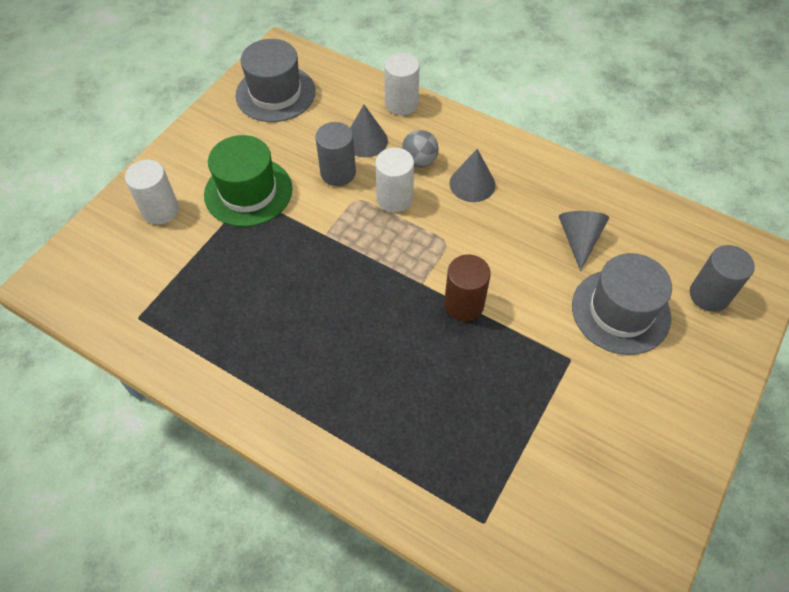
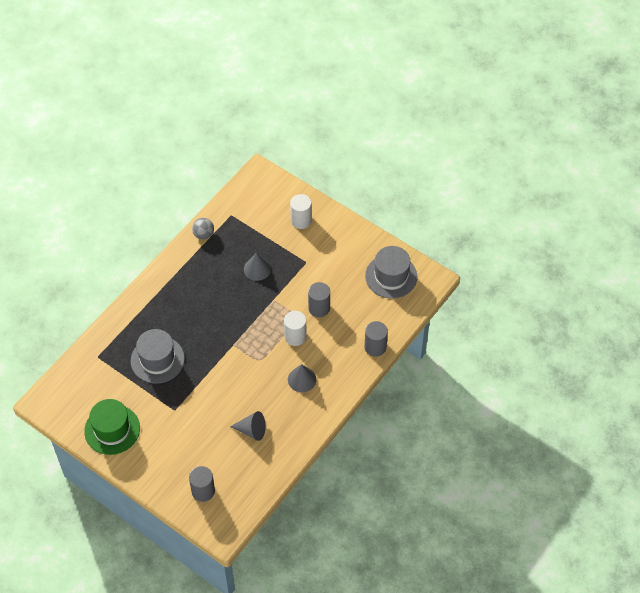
camera: 95 degrees right, 0 degrees up
(248, 192) = (309, 262): green hat -> green hat (112, 429)
(365, 140) = (344, 324): grey cone -> grey cone (257, 269)
(401, 104) = (375, 347): white cylinder -> grey cylinder
(419, 161) = (323, 352): grey ball -> grey ball (203, 234)
(464, 304) = (216, 363): brown cylinder -> none
(620, 311) = (199, 441): grey hat -> grey hat (157, 359)

